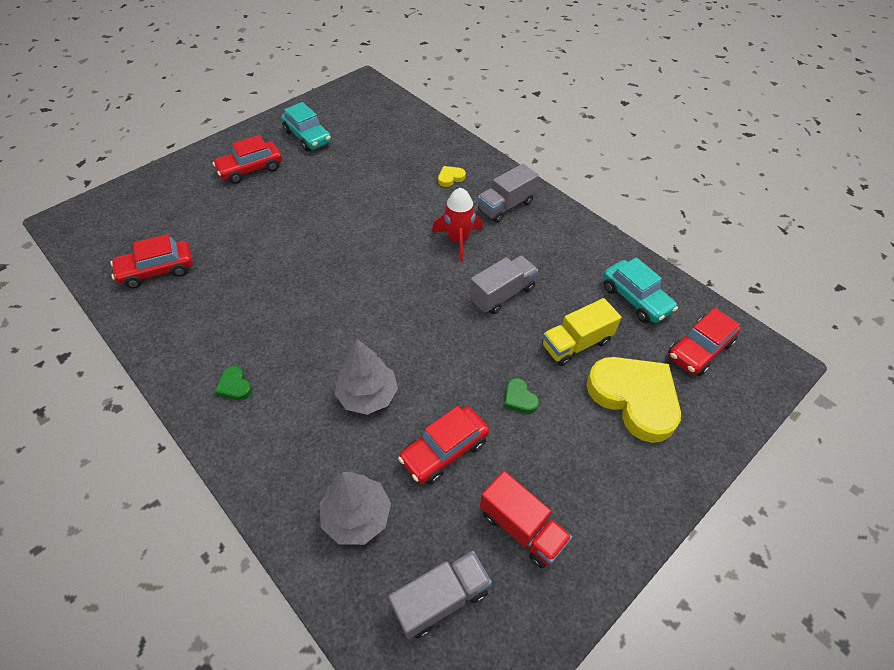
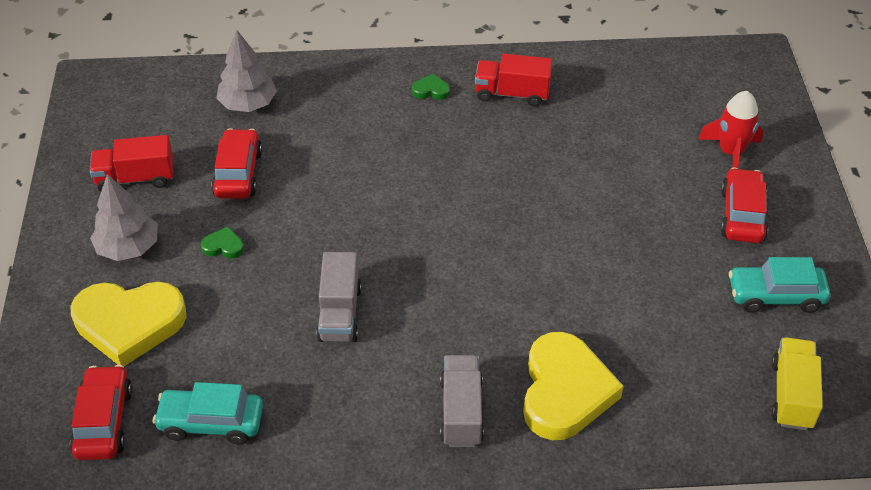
camera: 130 degrees right, 5 degrees down
(157, 270) = (621, 92): red car -> none
(202, 331) = (512, 93): none -> red truck
(368, 395) = (336, 157): grey tree -> grey tree (128, 247)
(441, 599) = (149, 114): grey truck -> none
(450, 178) = (565, 391): yellow heart -> yellow heart, size x2.48
(458, 240) = (449, 328): red rocket -> red rocket (731, 153)
(576, 343) = (224, 327): yellow truck -> yellow truck (792, 395)

